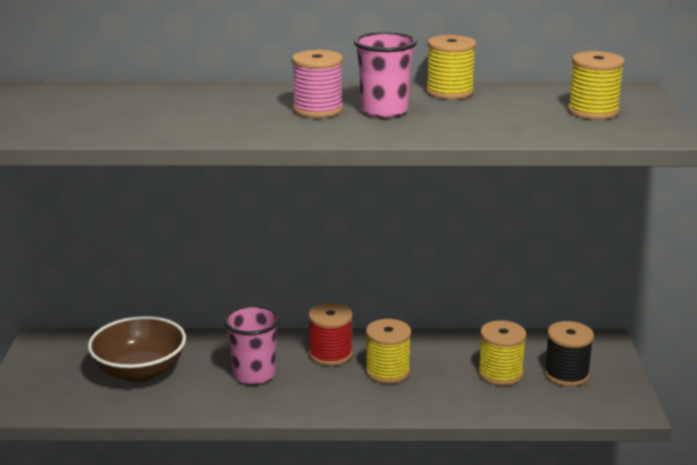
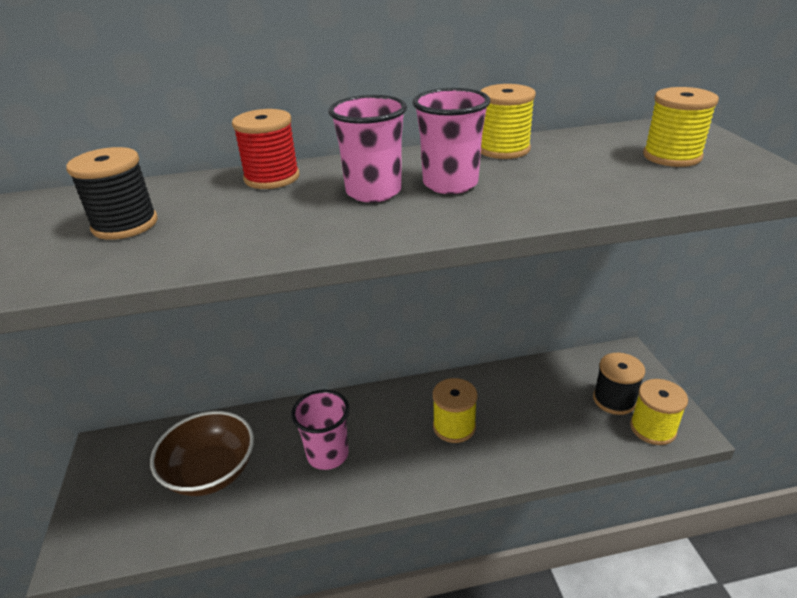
camera: 10 degrees left, 10 degrees up
(116, 110) = (125, 225): none -> black spool
(317, 110) = (373, 192): pink spool -> pink cup
(330, 354) = (394, 414): red spool -> red spool (272, 178)
(500, 373) = (556, 410): yellow spool -> yellow spool (652, 428)

